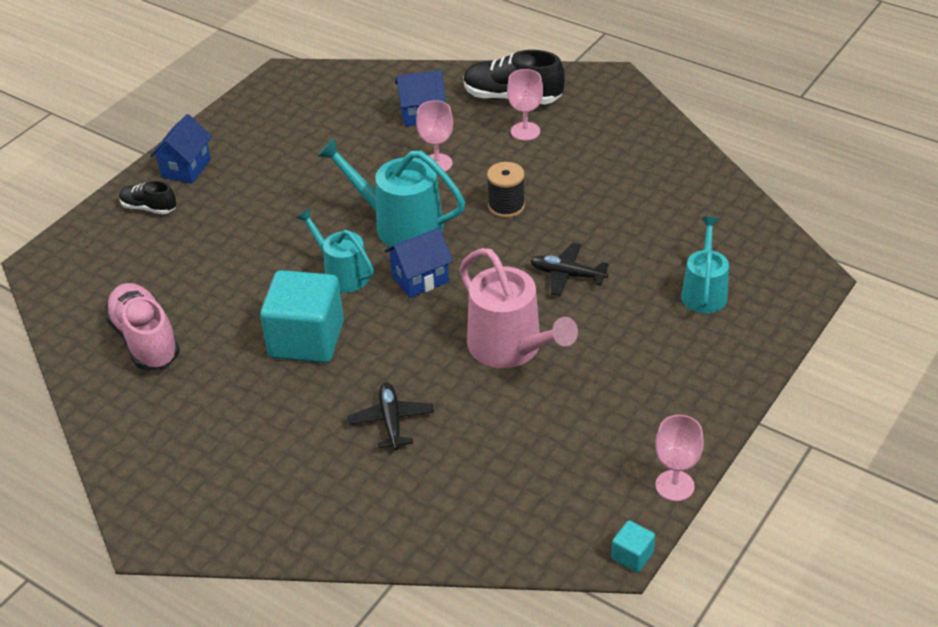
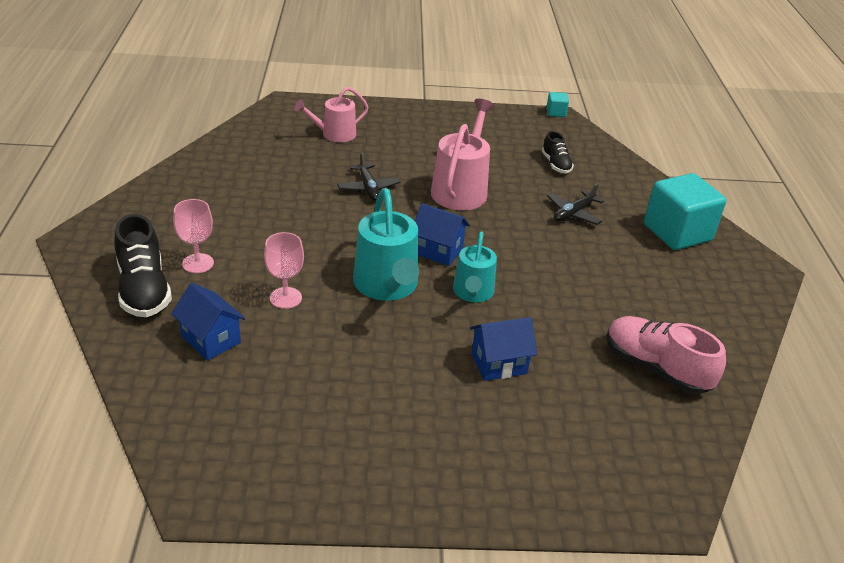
camera: 130 degrees left, 5 degrees down
(145, 340) = (656, 368): pink shoe -> pink shoe turned 105 degrees clockwise
(149, 208) = (520, 474): black shoe -> black shoe (556, 164)
(186, 168) = (437, 483): blue house -> blue house (499, 364)
(306, 339) = (554, 280): turquoise cube -> turquoise cube (677, 232)
(506, 206) = (314, 239): black spool -> none
(674, 485) = (498, 111): pink goblet -> none
(704, 292) = (335, 134): turquoise watering can -> pink watering can

